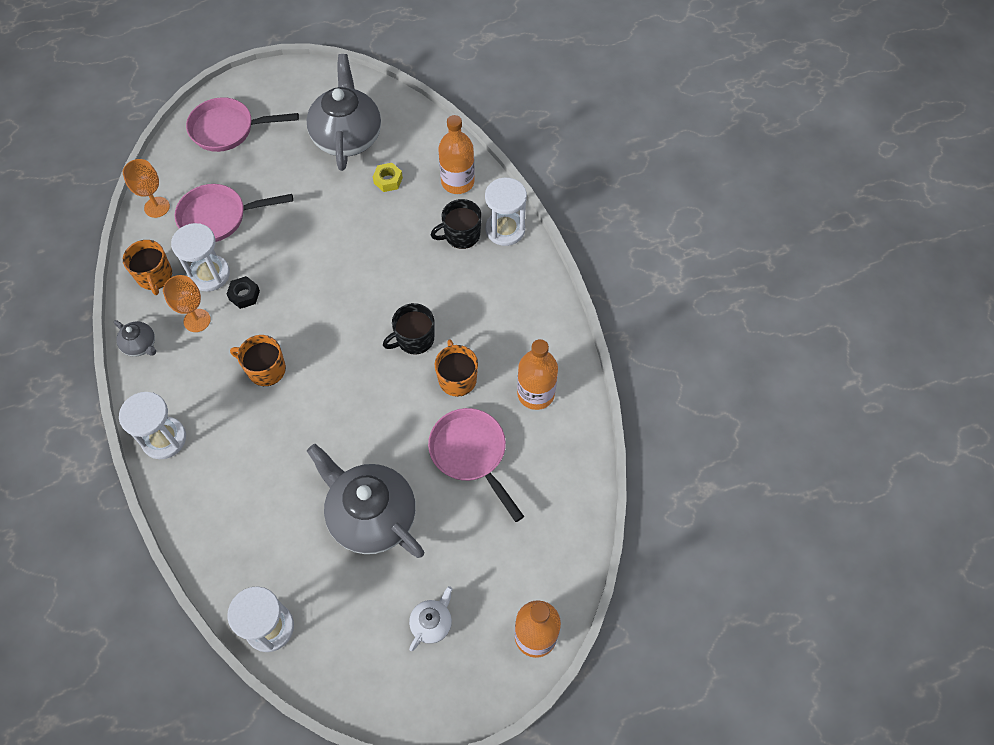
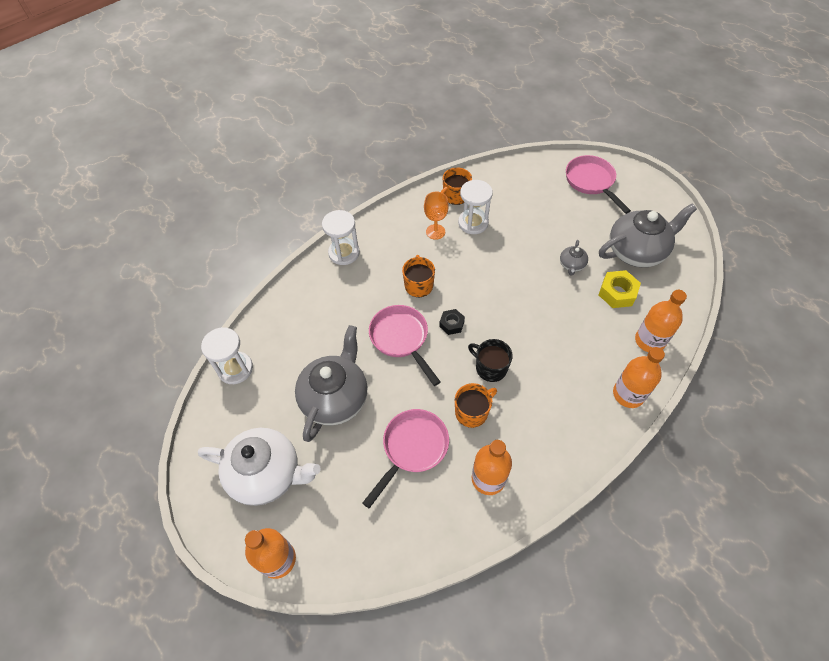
camera: 70 degrees right, 5 degrees down
(140, 345) = (403, 212): grey teapot -> grey teapot (571, 265)
(157, 207) = (506, 174): orange goblet -> none
(219, 217) = (519, 208): pink pan -> pink pan (401, 339)
(244, 295) = (468, 248): black nut -> black nut (451, 324)
(388, 180) = (617, 293): yellow nut -> yellow nut, size x1.56
(432, 623) = (267, 474): white teapot -> white teapot, size x2.23
(461, 235) = (601, 363): black mug -> none
(505, 229) = (628, 394): white hourglass -> orange bottle

